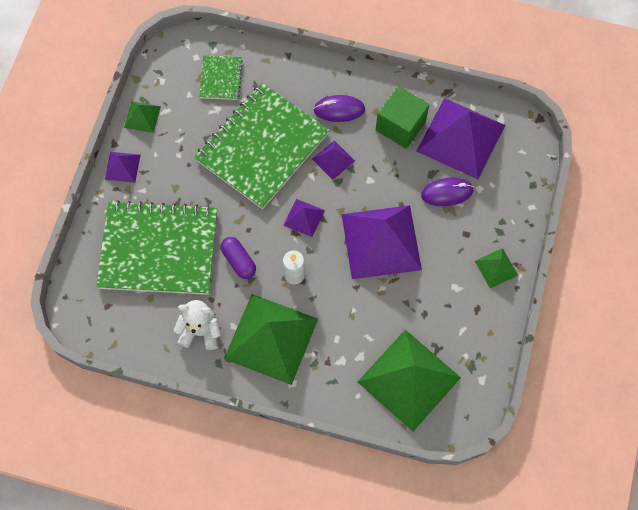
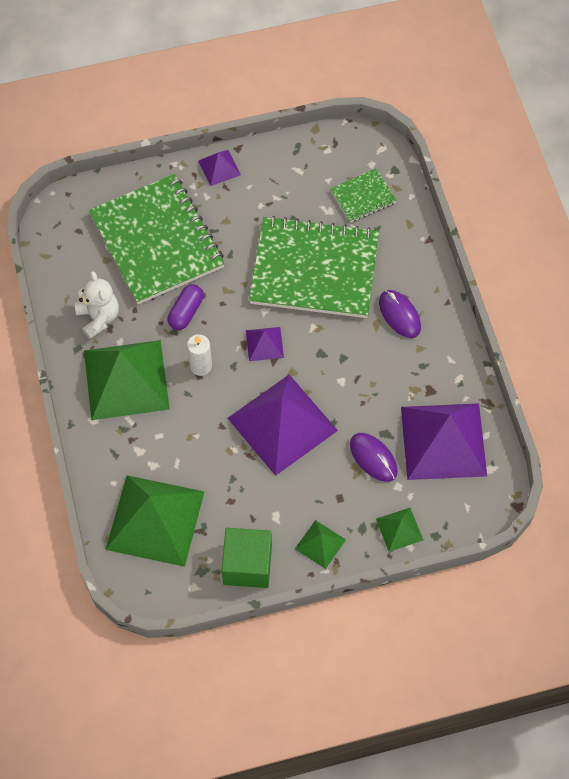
camera: 60 degrees right, 5 degrees down
(142, 116) = (280, 155): green pyramid -> green pyramid (399, 529)
(333, 160) = (342, 338): purple pyramid -> none
(400, 126) = (419, 378): green cube -> green cube (247, 565)

